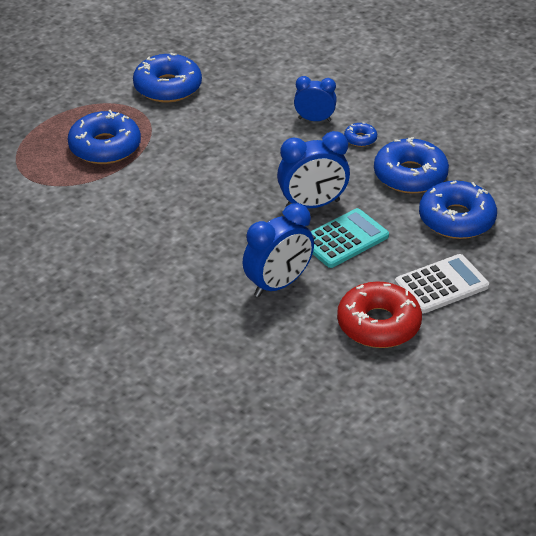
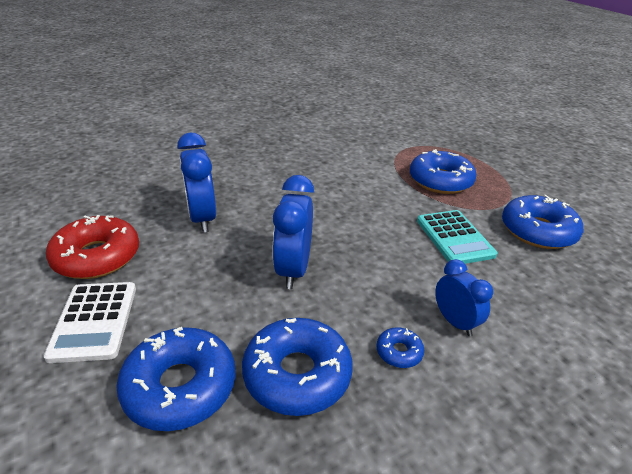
camera: 110 degrees right, 5 degrees down
(314, 119) = (454, 322): blue clock -> blue clock turned 60 degrees counterclockwise
(344, 239) = (225, 274): turquoise calculator -> turquoise calculator (454, 237)

